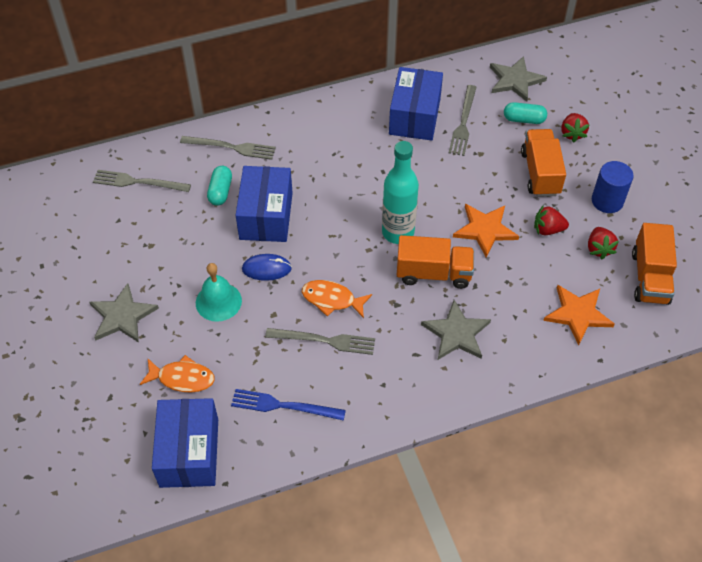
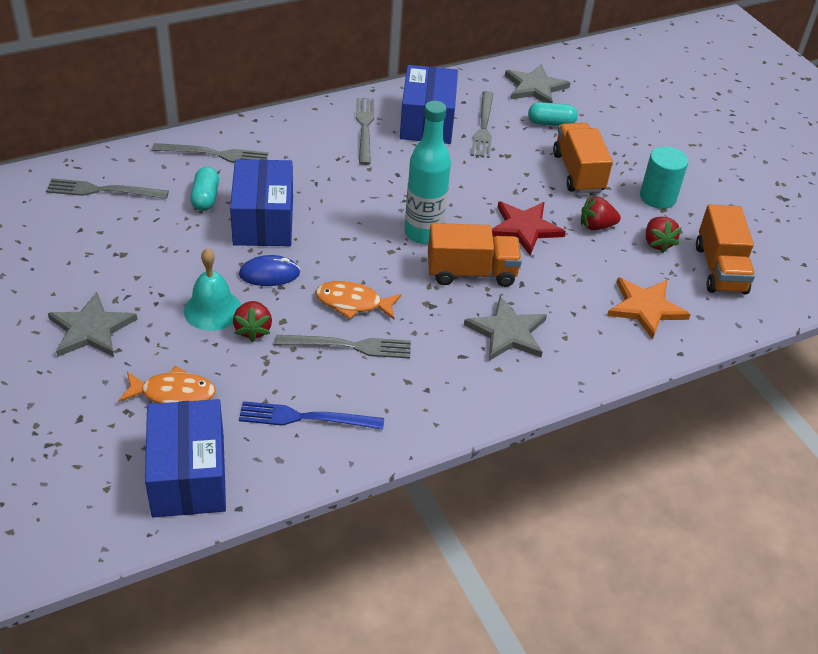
camera: 10 degrees left, 10 degrees down
(360, 122) = (365, 128): none -> grey fork
(485, 230) = (524, 228): orange star -> red star
(572, 133) = (607, 135): red strawberry -> red strawberry (253, 330)
(607, 201) = (657, 197): blue cylinder -> turquoise cylinder

